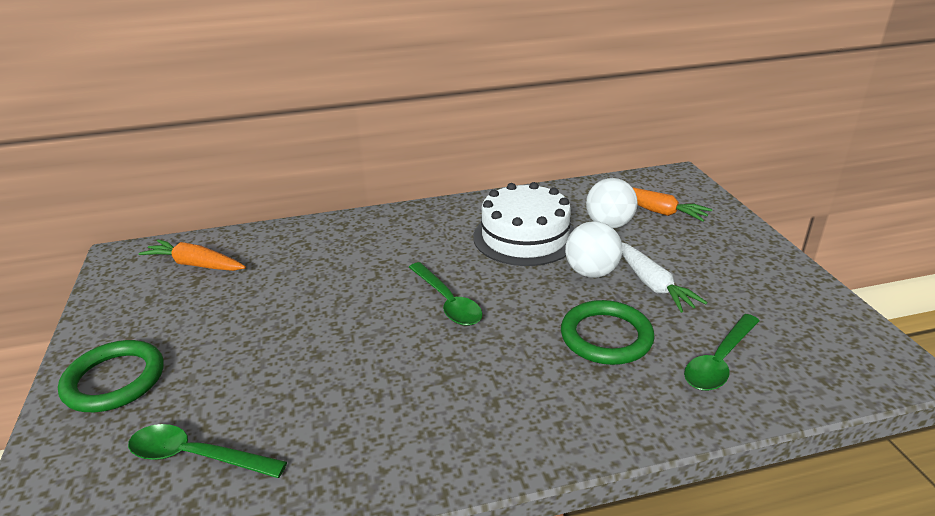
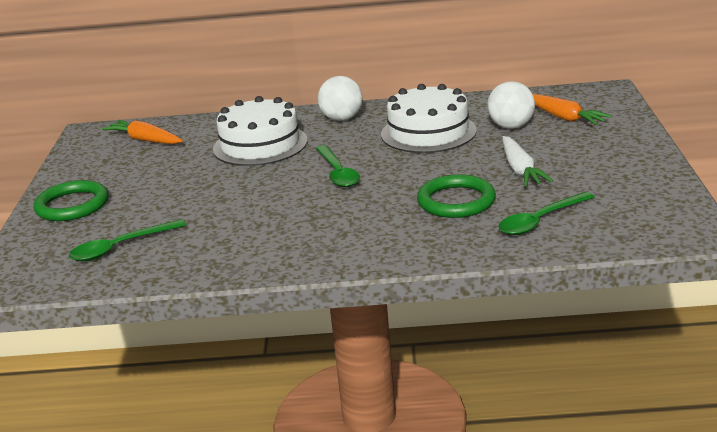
camera: 15 degrees right, 5 degrees down
(196, 456) = (120, 247): green spoon -> green spoon turned 60 degrees counterclockwise
(339, 264) = (260, 145): none -> white cake
(591, 272) = (471, 159): white ball -> white ball (342, 119)

